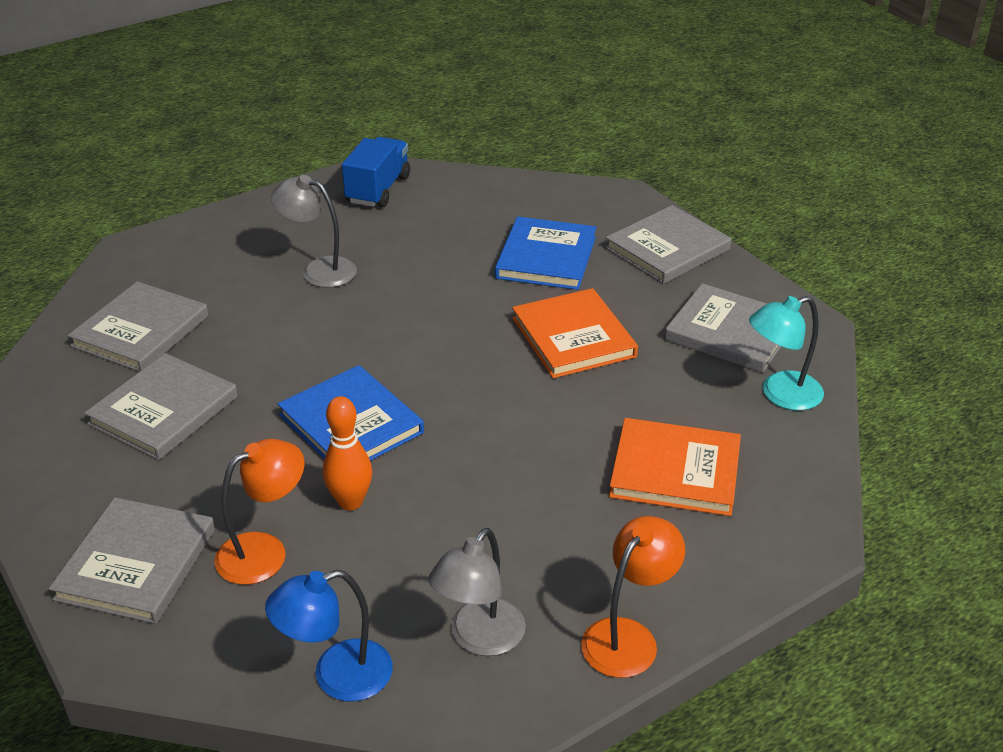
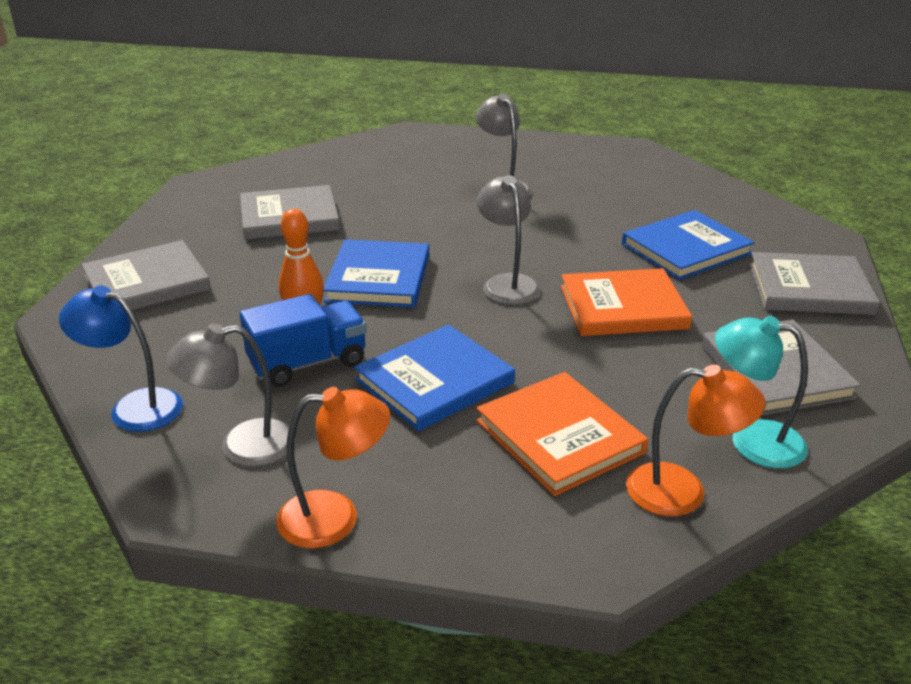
camera: 45 degrees right, 5 degrees down
(141, 331) = (345, 173): grey book -> none
(265, 551) = (215, 316): orange lamp -> orange lamp (682, 491)
(378, 189) = (620, 160): blue truck -> blue truck (308, 363)
(462, 366) = (507, 283): none -> grey lamp
(535, 486) = (434, 381): none -> blue book
(573, 337) = (623, 307): orange book -> orange book turned 60 degrees clockwise

